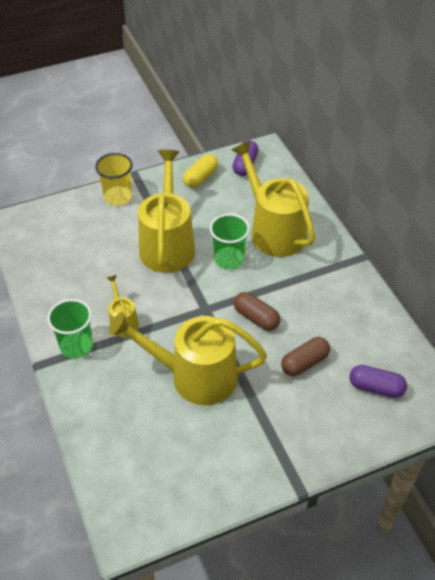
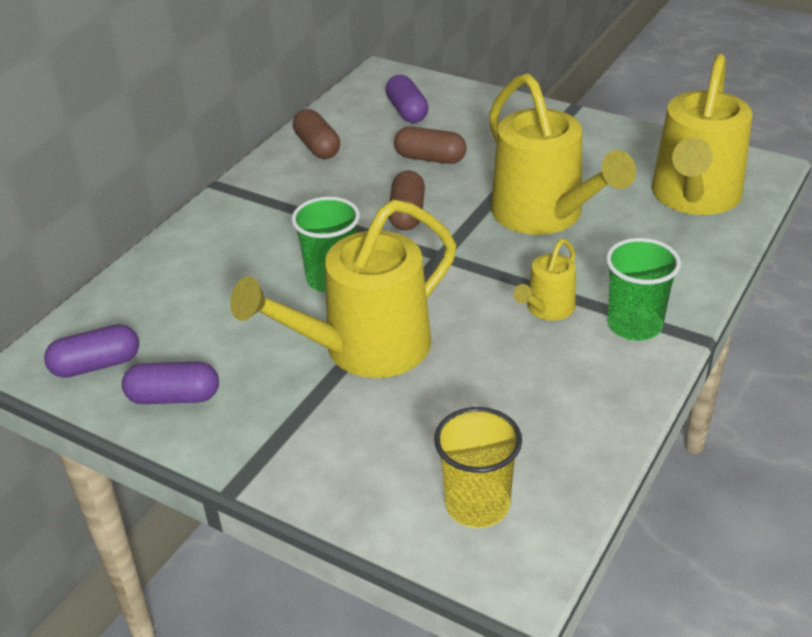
camera: 125 degrees left, 10 degrees down
(118, 197) = (314, 470): yellow cup -> yellow cup (477, 505)
(201, 178) = (174, 397): yellow capsule -> purple capsule
(273, 230) = (234, 268): yellow watering can -> yellow watering can (694, 197)
(367, 318) = (317, 147): none -> brown capsule

